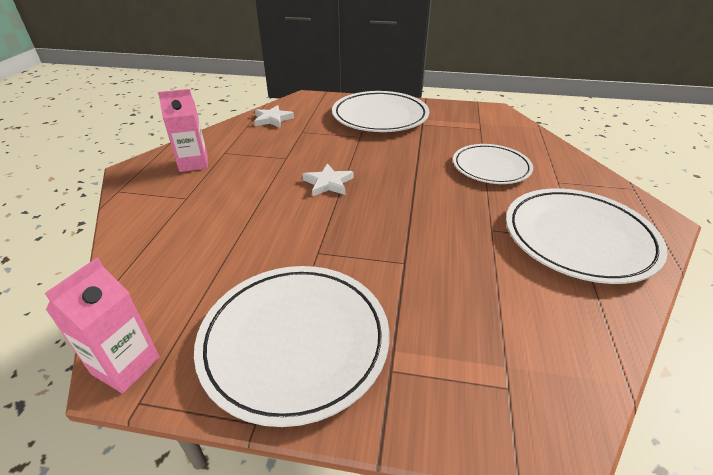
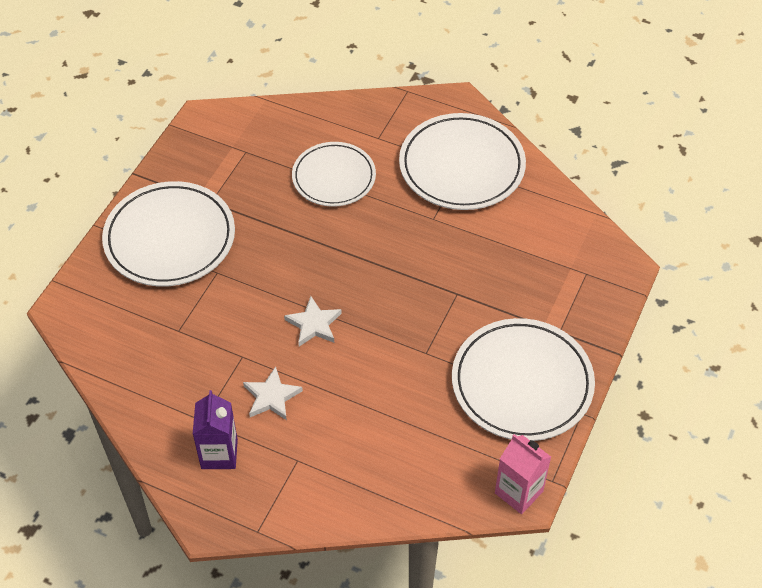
camera: 75 degrees left, 15 degrees up
(193, 163) = (219, 454): pink carton -> purple carton
(272, 119) = (125, 359): white star -> white star (272, 397)

